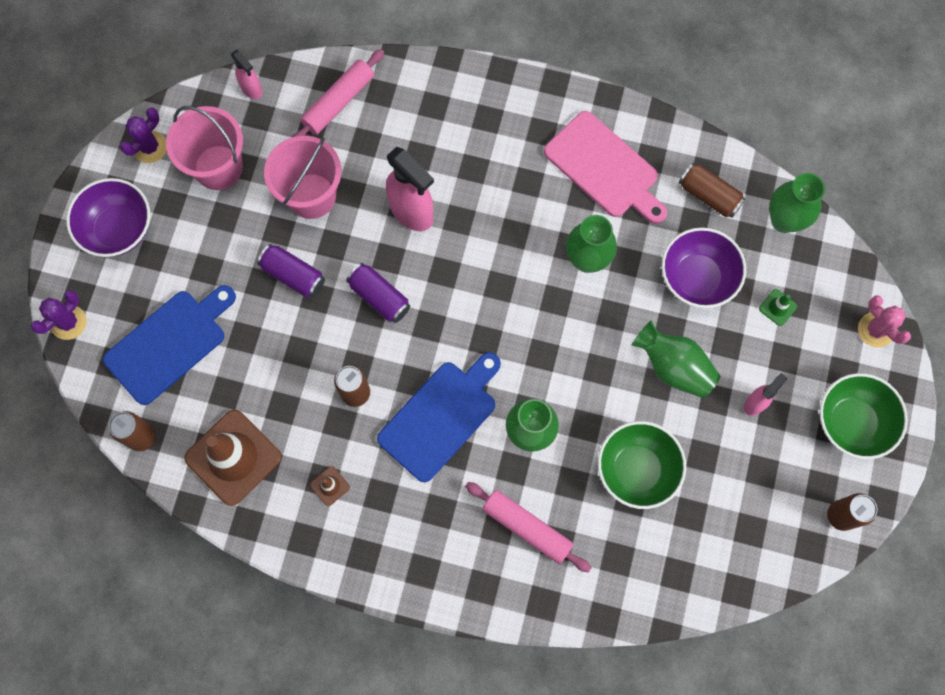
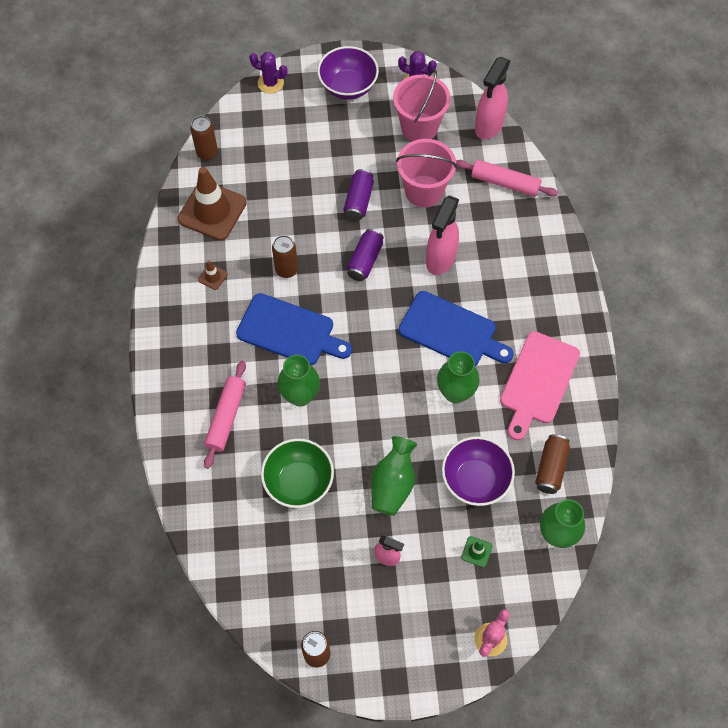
camera: 70 degrees right, 10 degrees down
(169, 343) = (278, 145): blue cutting board -> blue cutting board (451, 331)
(252, 89) = (488, 126): pink spray bottle -> pink spray bottle, size x1.83
(851, 422) = (400, 641): green bowl -> none

